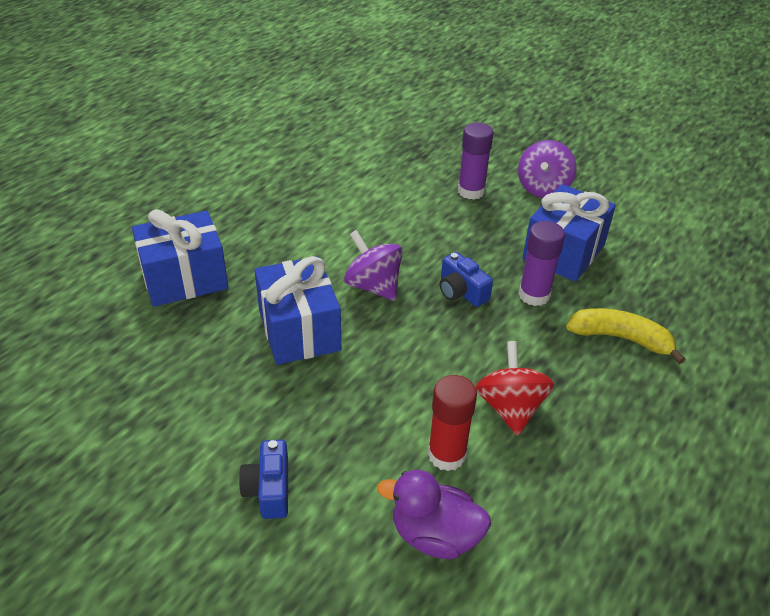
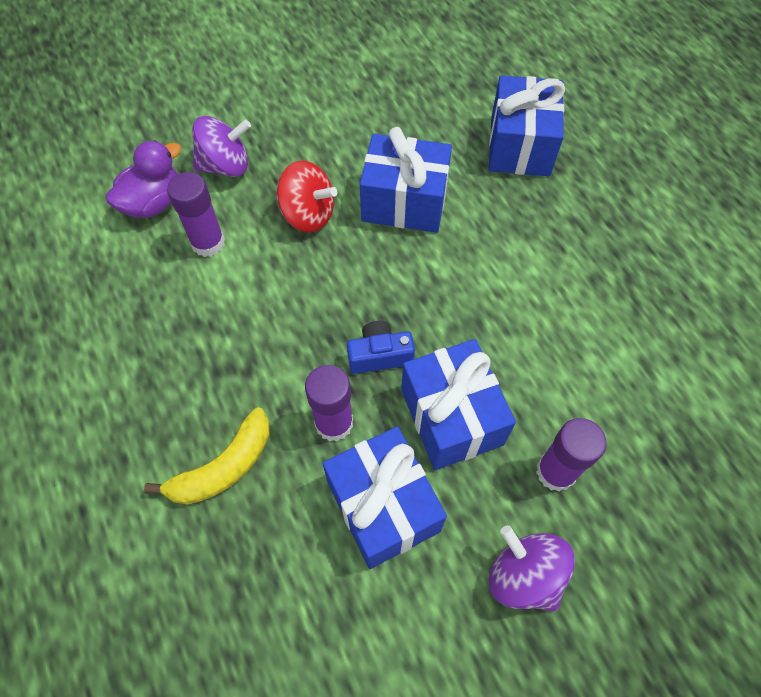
camera: 120 degrees right, 20 degrees up
(269, 489) = (259, 131): blue camera -> none
(373, 286) = (431, 282): purple spinning top -> purple spinning top (225, 166)
(447, 455) = (208, 243): red glue stick -> purple glue stick
(476, 242) = (451, 417): none -> blue gift
(510, 407) = (217, 312): red spinning top -> red spinning top (308, 214)

